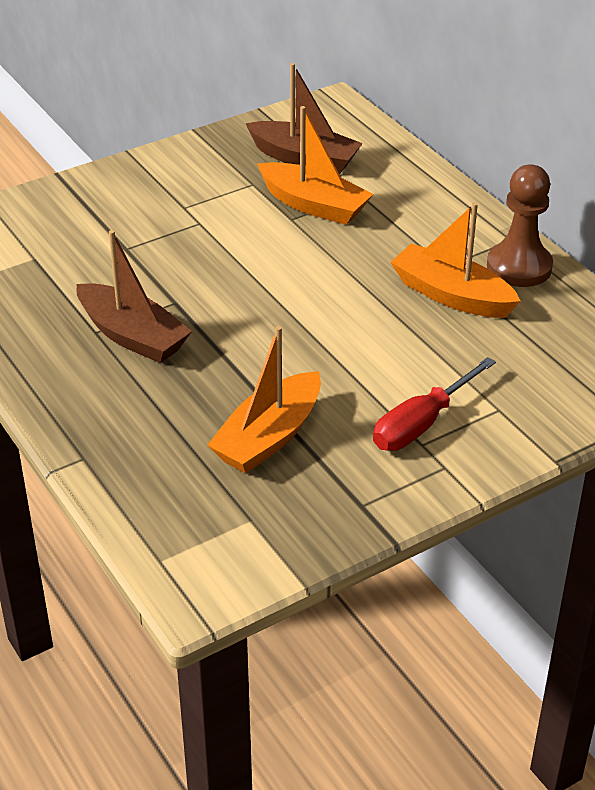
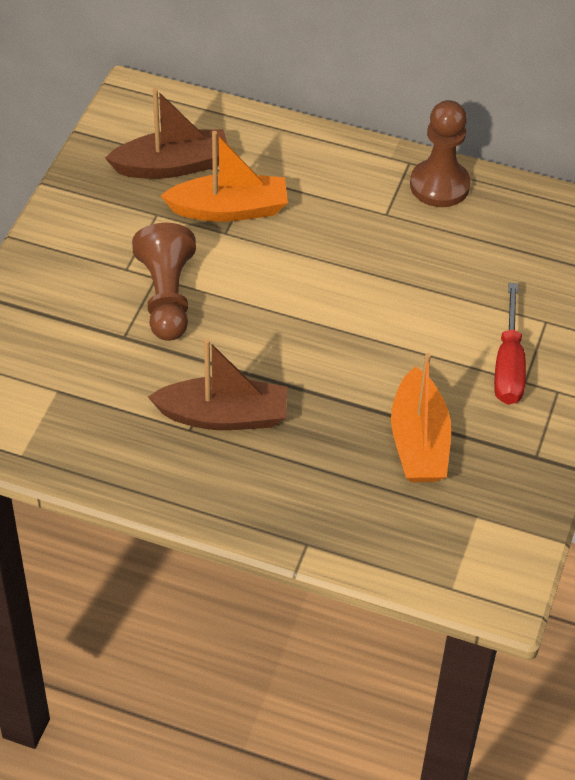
camera: 40 degrees left, 10 degrees up
(191, 238) = (167, 297): none -> brown pawn
(451, 295) = (418, 239): orange boat -> none

